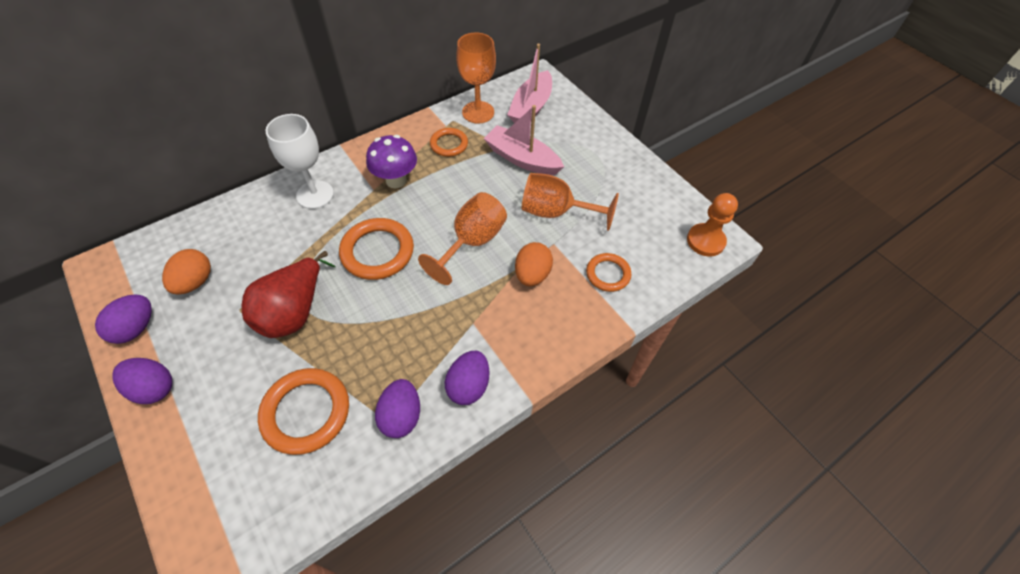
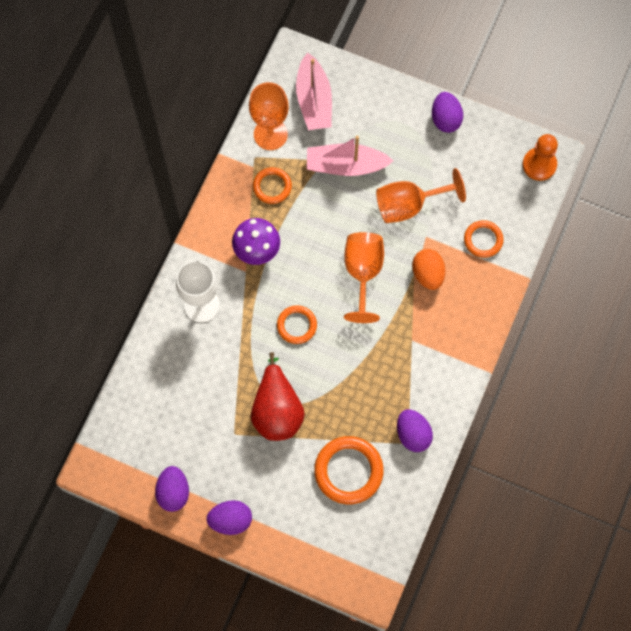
camera: 30 degrees left, 15 degrees up
(195, 282) = (180, 434): orange egg -> none
(377, 252) = (296, 325): orange ring -> orange ring, size x0.60
(468, 386) = (442, 387): purple egg -> purple egg (445, 119)

